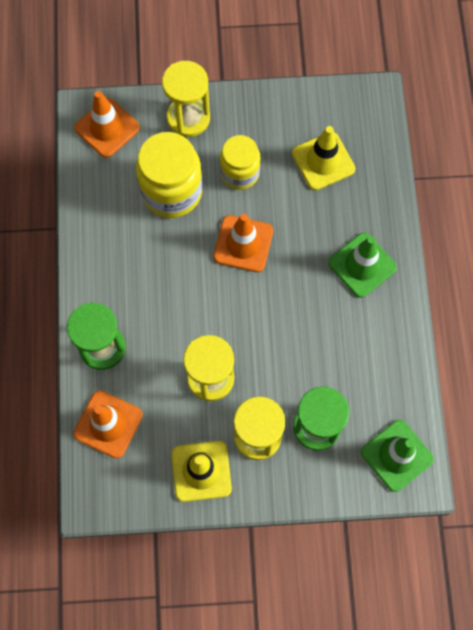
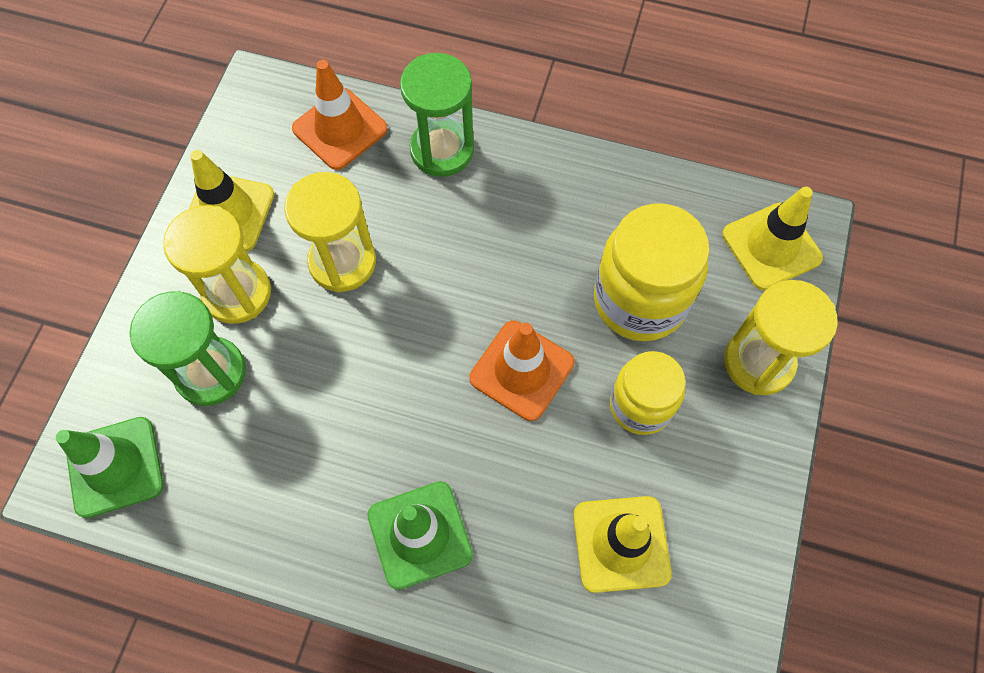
camera: 110 degrees right, 5 degrees down
(107, 128) = (771, 246): orange traffic cone -> yellow traffic cone

